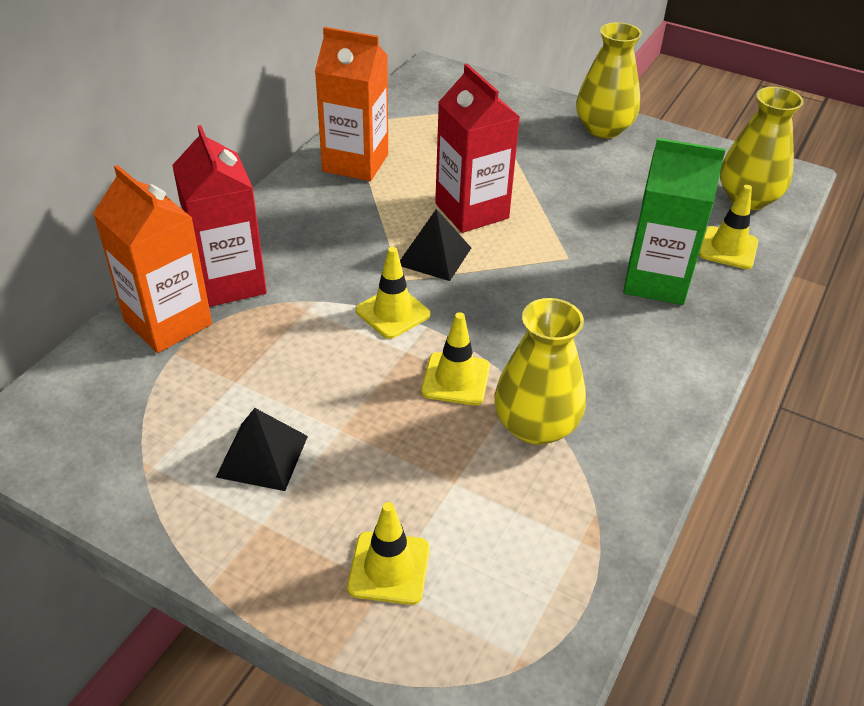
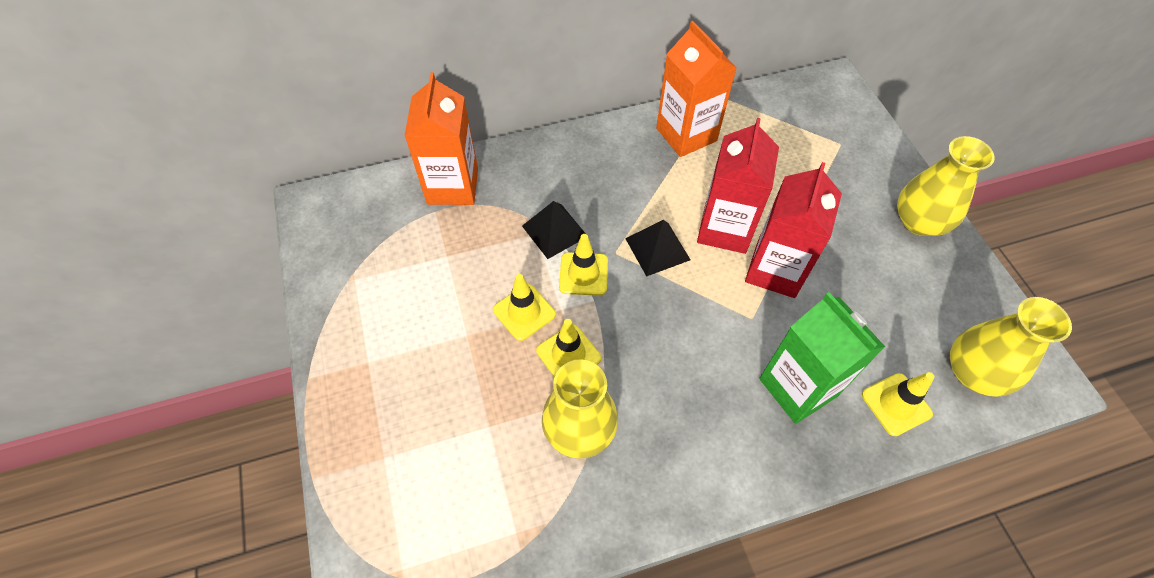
camera: 45 degrees right, 15 degrees up
(229, 282) = (513, 180): red carton -> red carton (775, 270)
(262, 456) = (410, 318): black pyramid -> black pyramid (554, 231)
(389, 568) = (398, 448): yellow traffic cone -> yellow traffic cone (524, 312)

